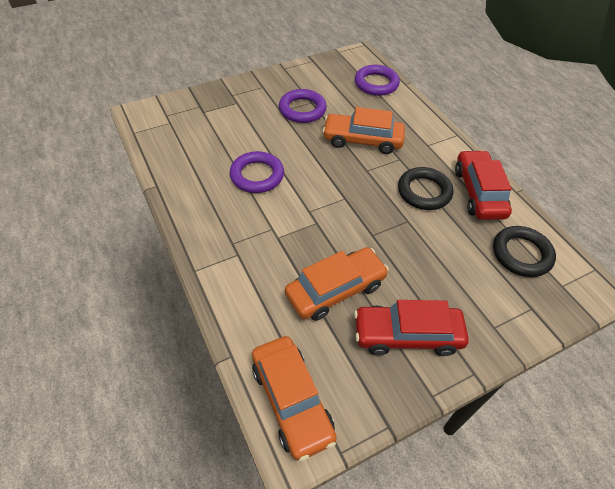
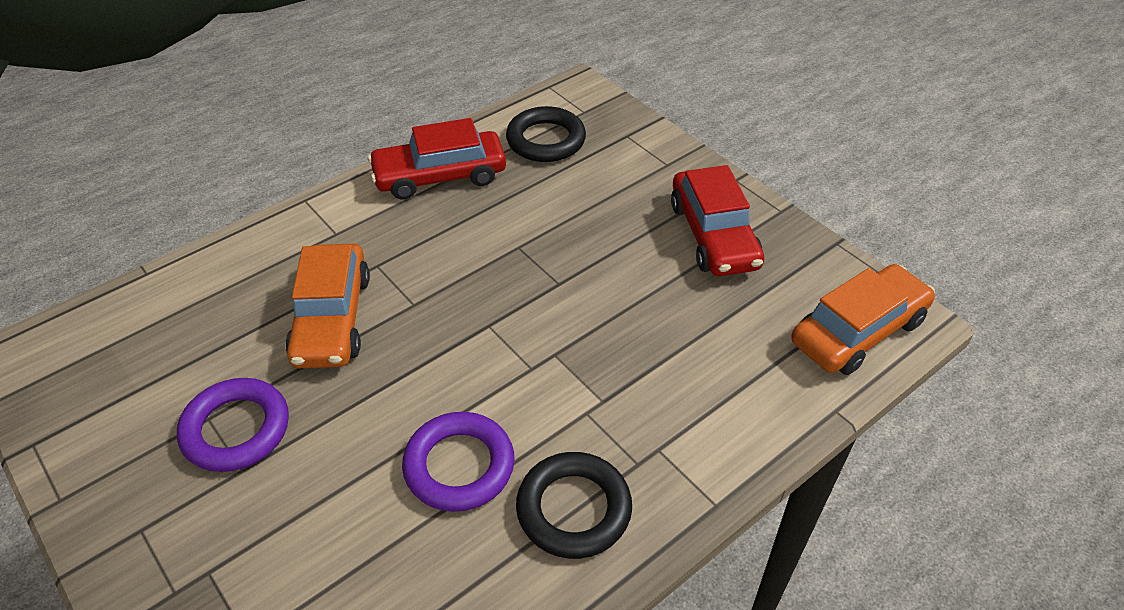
camera: 100 degrees left, 5 degrees down
(335, 290) = (675, 312): orange car -> none
(376, 84) = (143, 316): purple ring -> none
(424, 192) = (451, 232): black ring -> black ring (573, 509)

